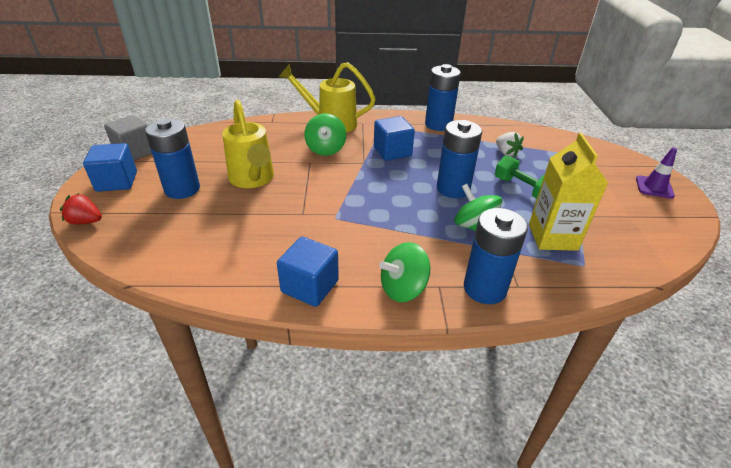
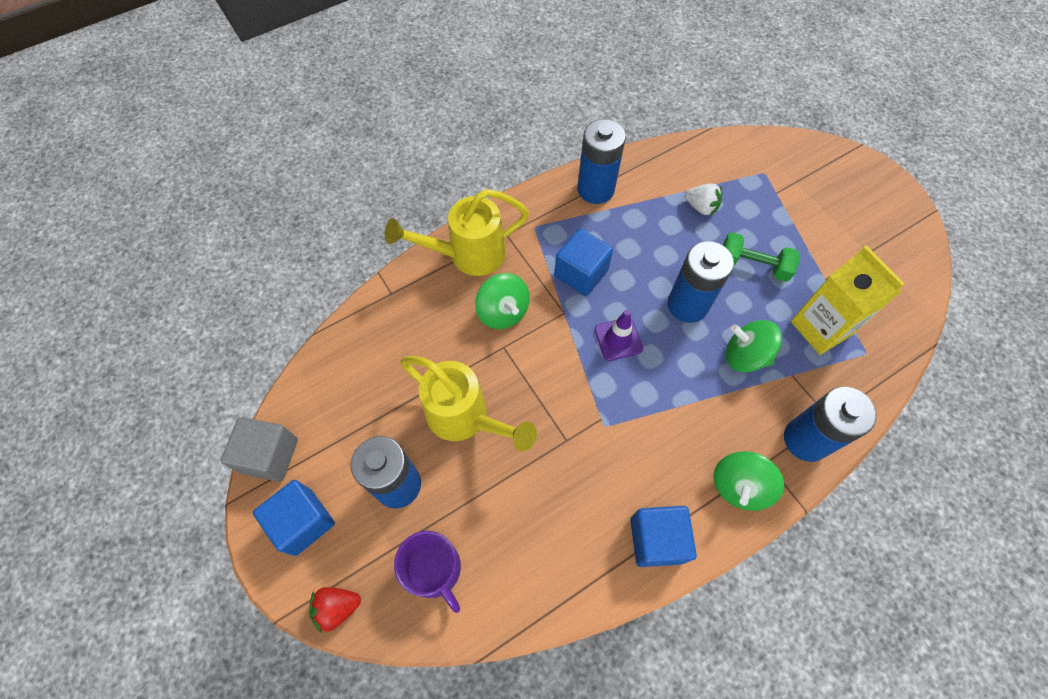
camera: 30 degrees left, 25 degrees up
(155, 231) = (434, 569): none -> purple mug
(654, 187) = (867, 191): purple traffic cone -> purple traffic cone (618, 339)

